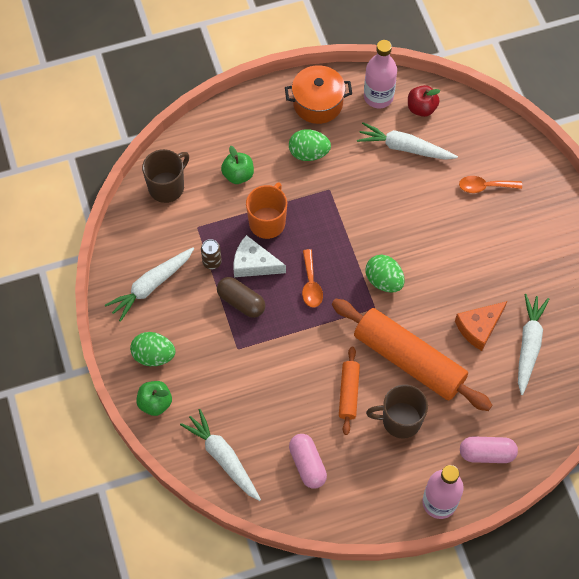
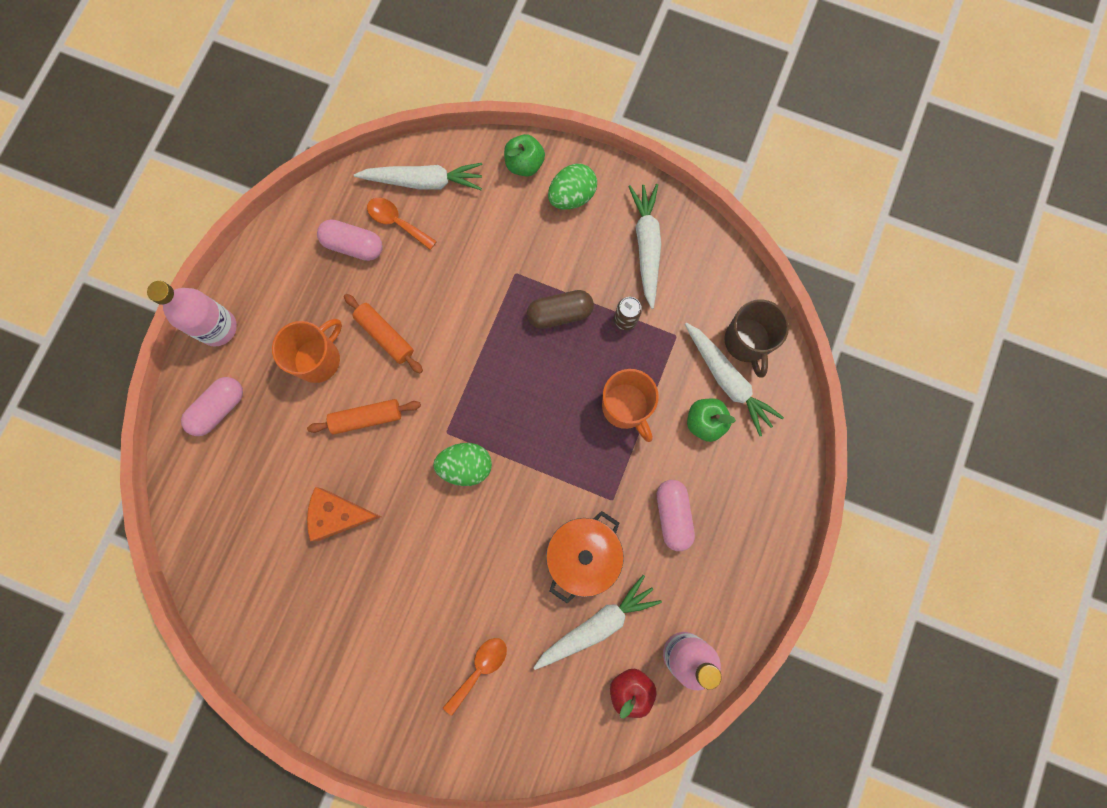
camera: 130 degrees right, 15 degrees up
(254, 264) = (590, 357): white cheese -> none
(309, 153) = (672, 515): green egg -> pink capsule
(311, 284) = (522, 393): orange spoon -> orange spoon (397, 222)
(318, 103) = (728, 578): orange pot -> orange pot (583, 555)
(400, 420) = (318, 359): brown mug -> orange mug
(409, 360) = (366, 418): orange rolling pin -> orange rolling pin, size x0.49
(479, 327) = (338, 515): orange cheese -> orange cheese turned 90 degrees counterclockwise
(529, 345) = (278, 547): white carrot -> white carrot (727, 380)

